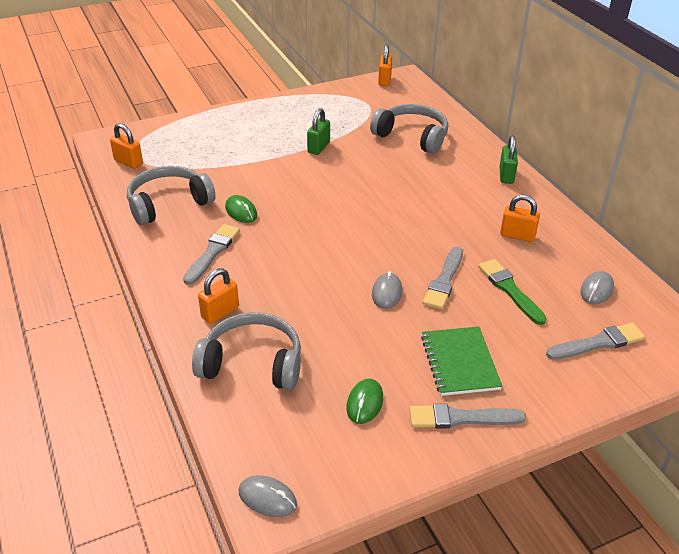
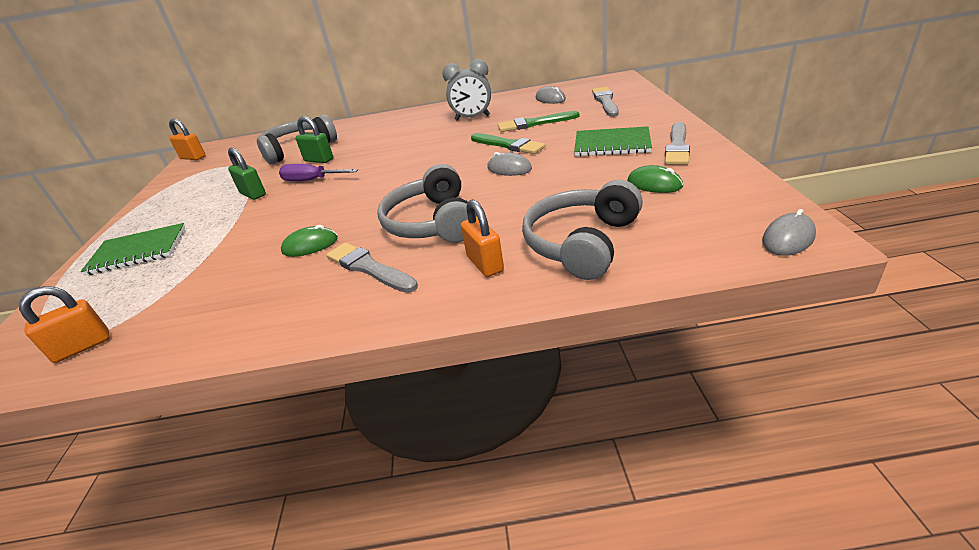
camera: 65 degrees left, 5 degrees down
(168, 204) = (232, 305): grey headphones -> grey headphones (433, 222)
(229, 130) = (138, 251): none -> green notebook
(347, 171) = (312, 180): none -> purple screwdriver
(444, 281) = (508, 145): grey brush -> green brush
(506, 176) = (395, 118): green padlock -> green padlock (319, 160)
(517, 235) = (472, 118): orange padlock -> grey clock

